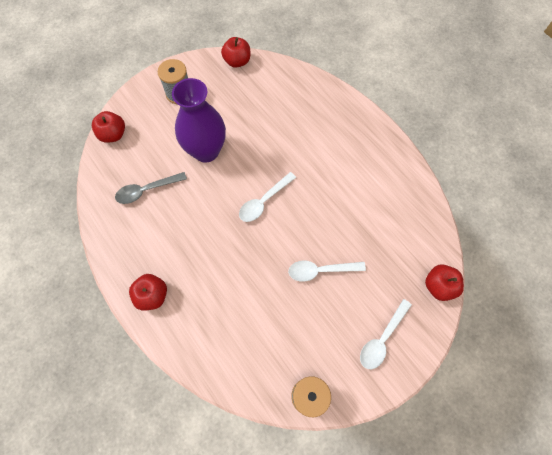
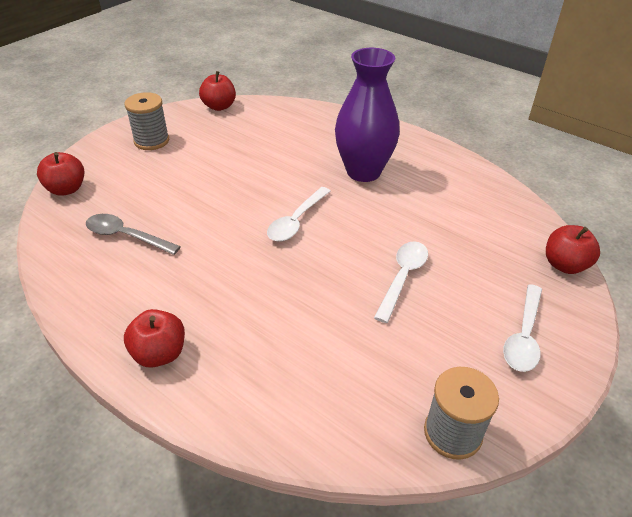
camera: 15 degrees left, 25 degrees down
(147, 190) = (126, 236): grey spoon -> grey spoon turned 60 degrees clockwise
(206, 151) = (202, 186): purple vase -> purple vase (363, 171)
(320, 270) = (402, 277): white spoon -> white spoon turned 135 degrees clockwise

